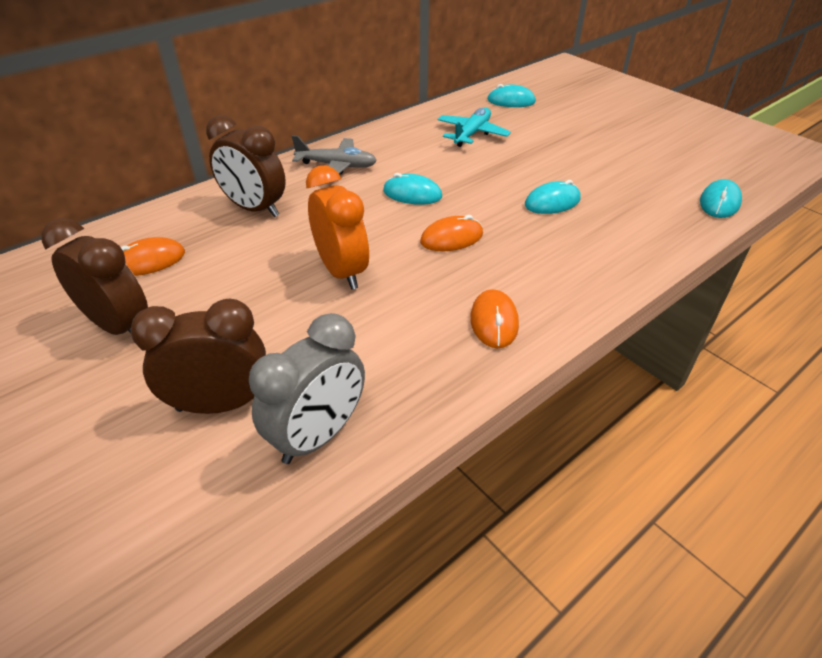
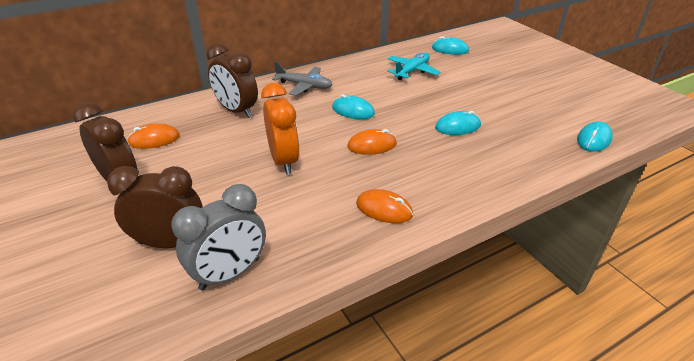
camera: 10 degrees right, 5 degrees down
(494, 321) = (384, 209): orange mouse -> orange mouse turned 75 degrees counterclockwise

